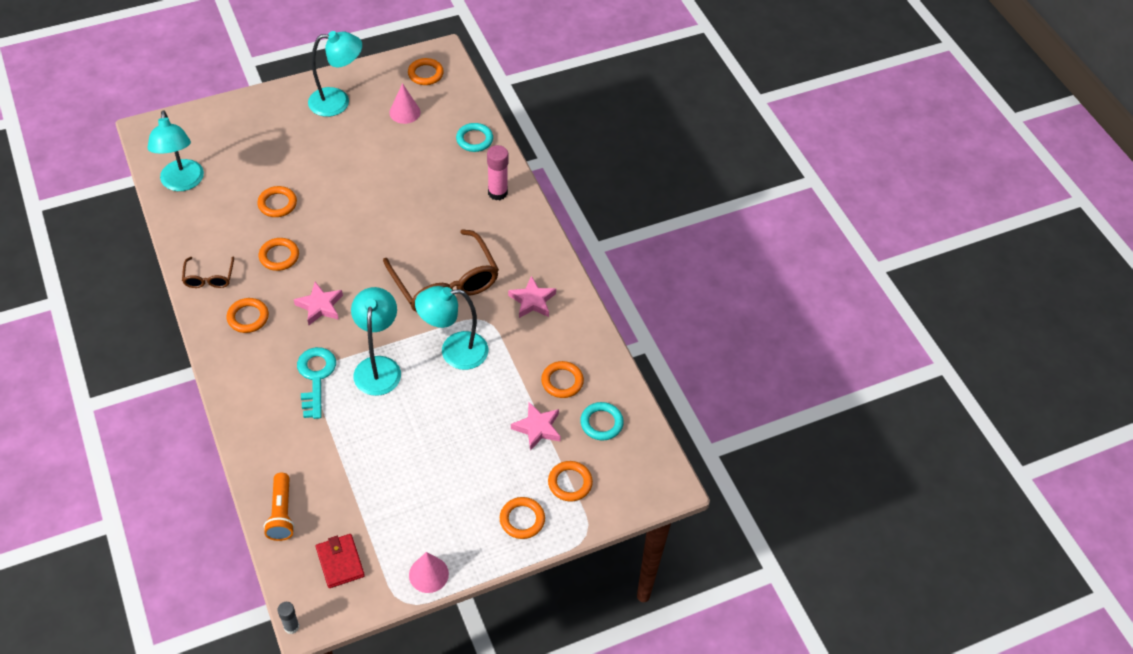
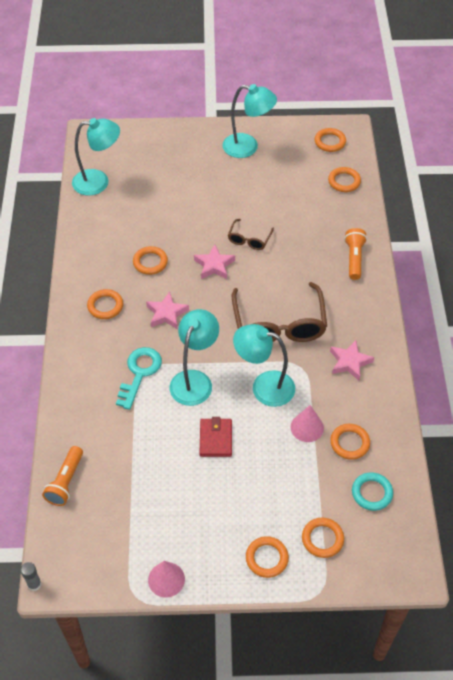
camera: 25 degrees right, 0 degrees up
(182, 183) = (98, 182): turquoise lamp -> turquoise lamp turned 105 degrees counterclockwise
(209, 278) = (88, 265): brown glasses -> brown glasses (249, 239)
(277, 204) = (166, 218): orange ring -> orange ring (344, 181)
(340, 562) = (96, 541): red wallet -> red wallet (215, 439)
(404, 112) = (300, 169): pink cone -> pink cone (307, 427)
(474, 139) = (351, 207): turquoise ring -> none
(497, 193) = (354, 258): pink glue stick -> orange flashlight
(537, 428) = (311, 478): pink star -> pink star (214, 265)

